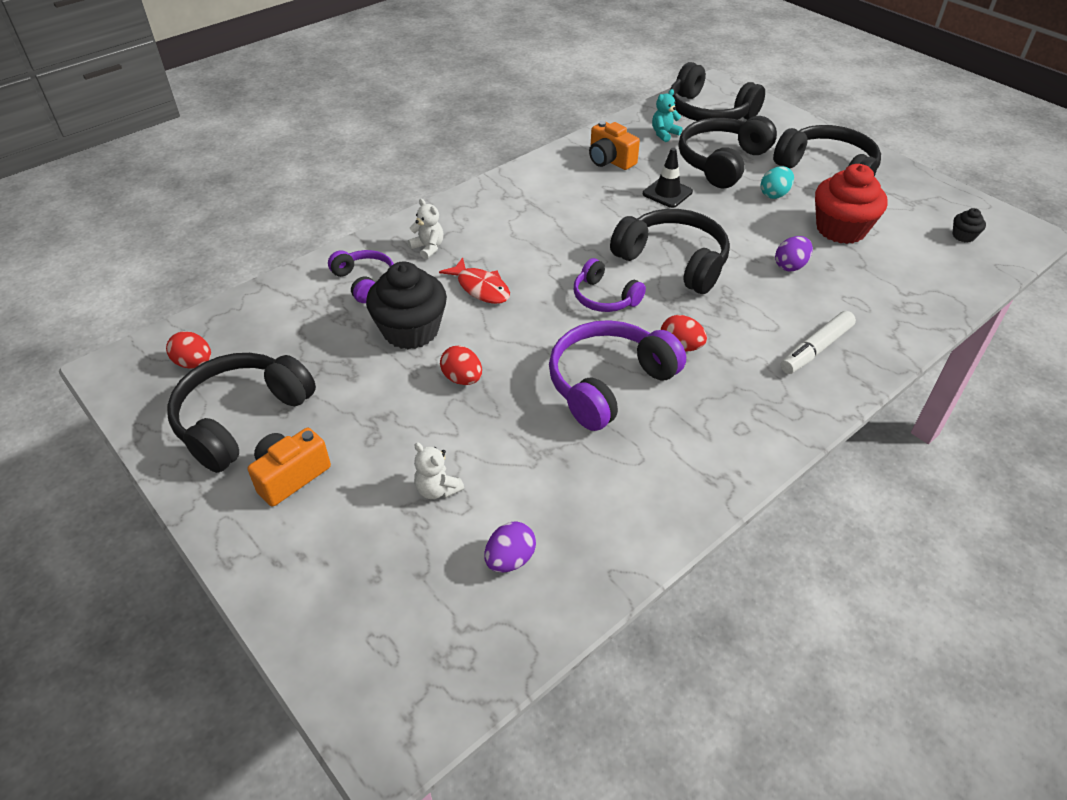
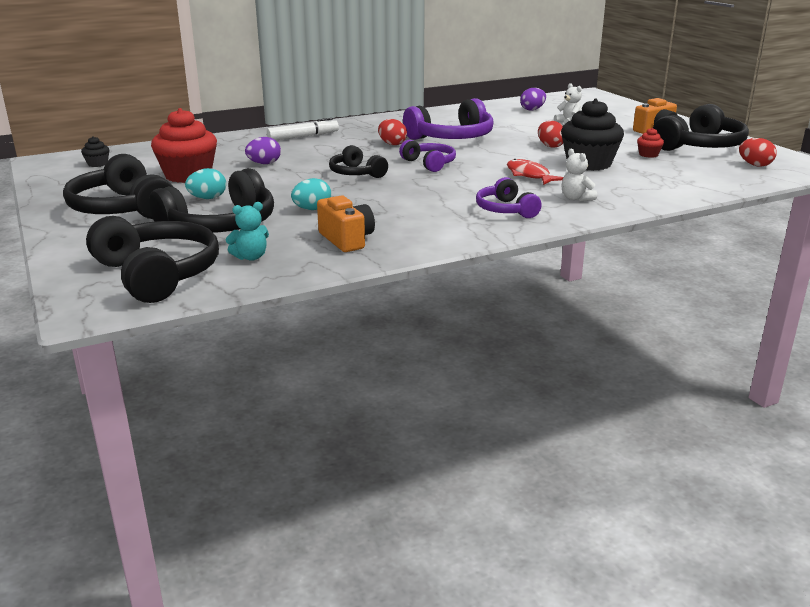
camera: 165 degrees left, 20 degrees down
(327, 373) = (648, 154): none -> red cupcake
(365, 281) = (633, 186): purple headphones -> purple headphones (505, 210)
(667, 193) = (312, 209): black traffic cone -> turquoise egg
(673, 261) = (356, 173): black headphones -> black headphones, size x0.58

